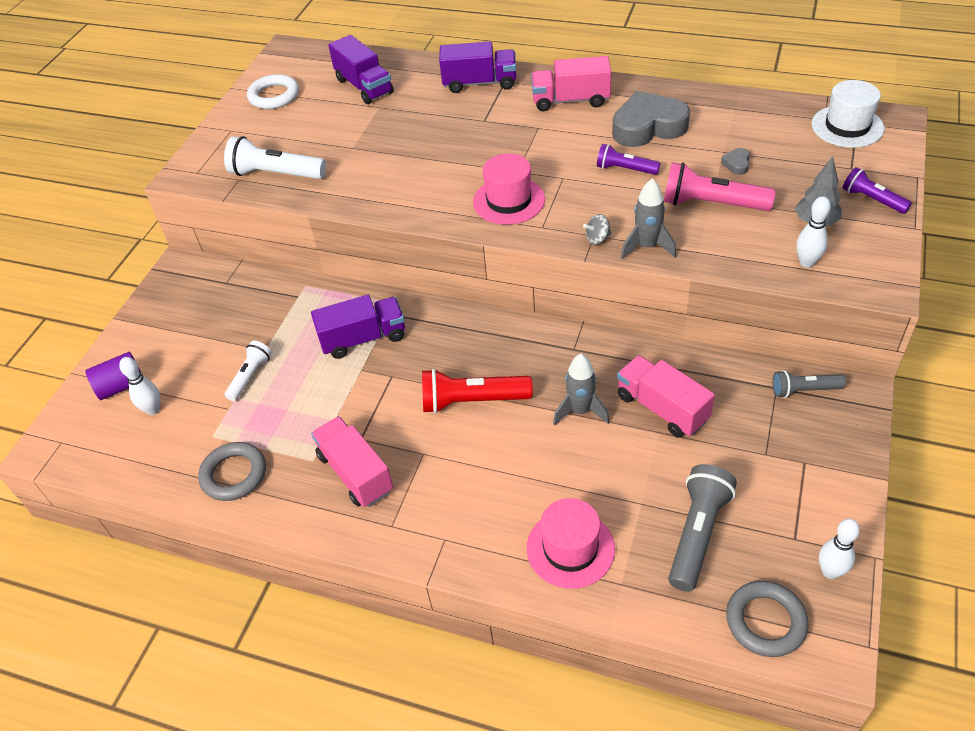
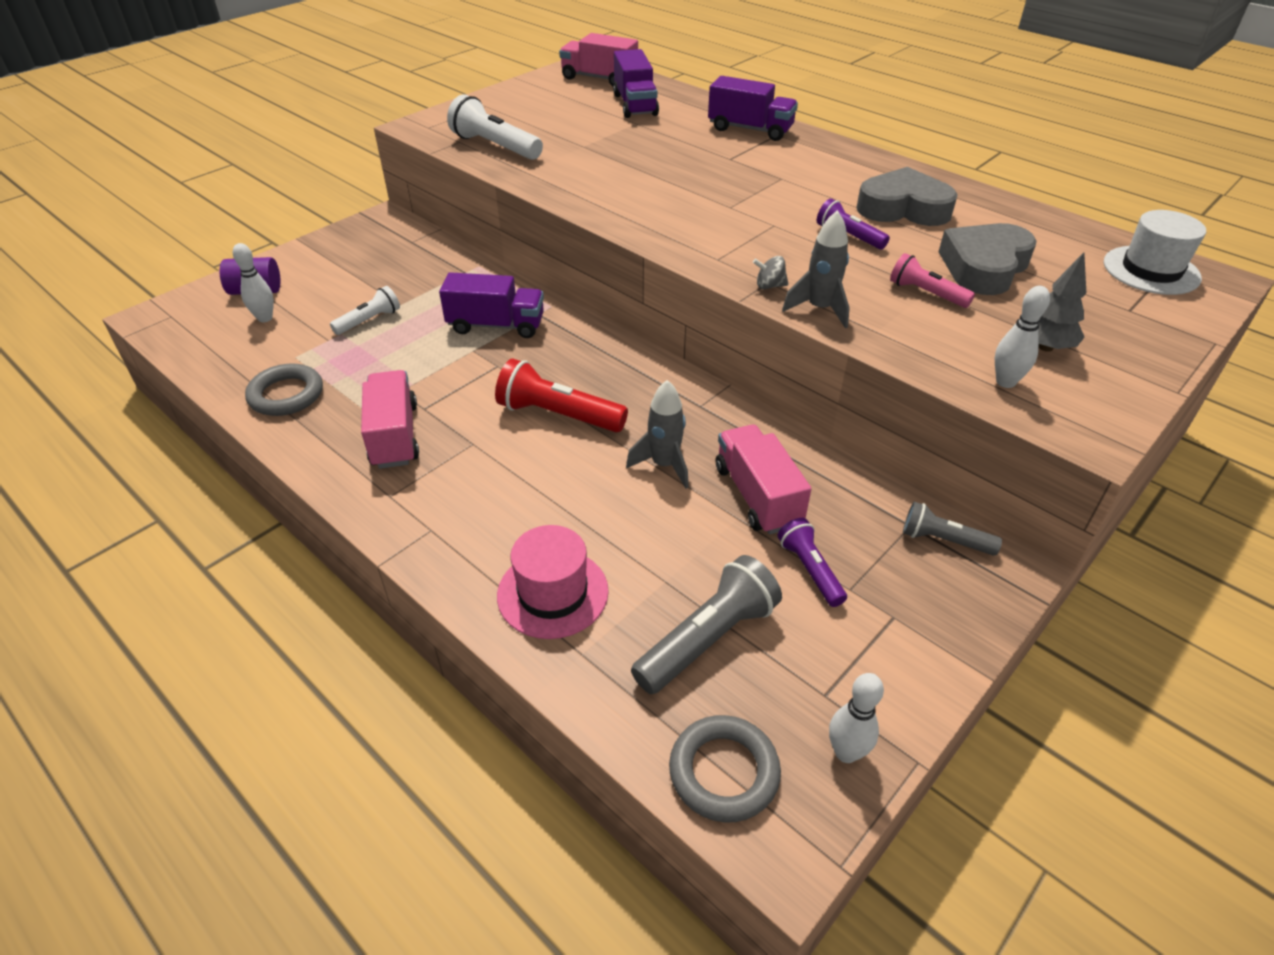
camera: 20 degrees right, 5 degrees down
(274, 96) = (546, 91): white ring -> none
(509, 201) = (700, 227): pink hat -> none
(571, 100) = (834, 166): pink truck -> pink truck (599, 78)
(711, 204) = (926, 293): pink flashlight -> pink flashlight, size x0.61
(737, 164) = (984, 267): grey heart -> grey heart, size x2.48
(872, 199) = (1137, 347): purple flashlight -> purple flashlight (810, 570)

